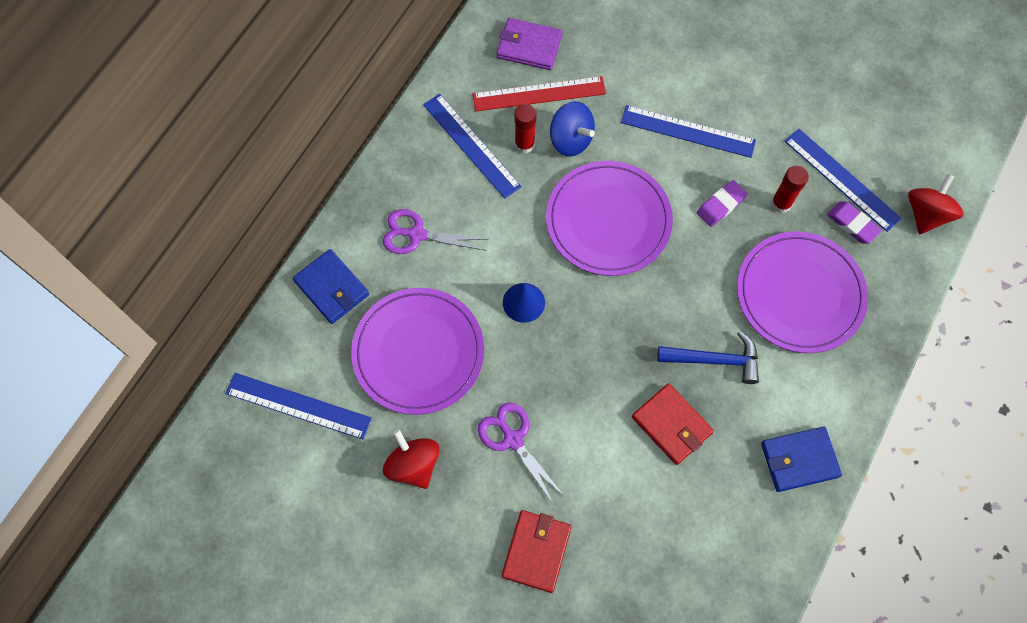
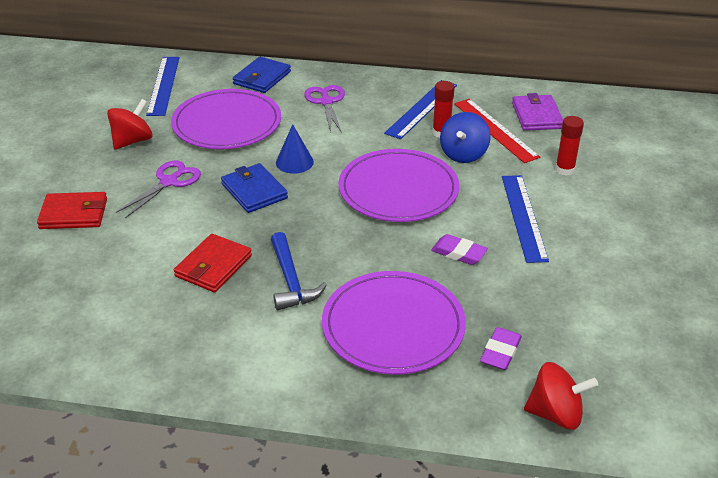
camera: 70 degrees right, 30 degrees down
(781, 204) = (488, 293): red glue stick -> red glue stick (564, 169)
(799, 460) = (206, 360): blue wallet -> blue wallet (254, 191)
(841, 179) = (549, 333): blue ruler -> none

